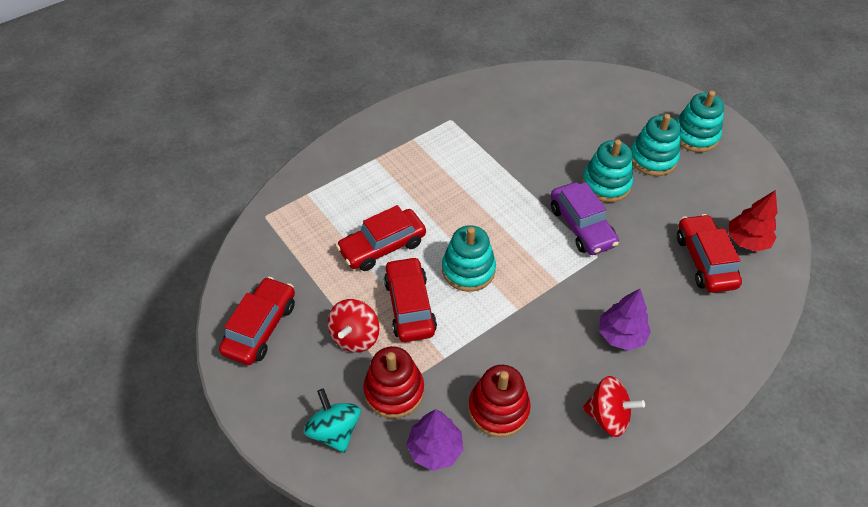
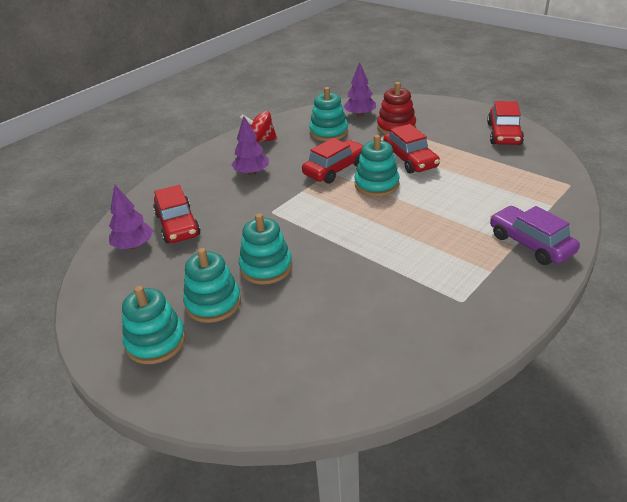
camera: 170 degrees right, 15 degrees down
(335, 430) = (420, 111): turquoise spinning top -> none
(355, 336) = (437, 141): red spinning top -> none
(382, 246) = (454, 185): red car -> red car (335, 169)
(498, 409) = (328, 132): red stacking toy -> turquoise stacking toy
(581, 226) = (288, 229): purple car -> purple car (530, 244)
(746, 241) = (134, 246): red tree -> purple tree

